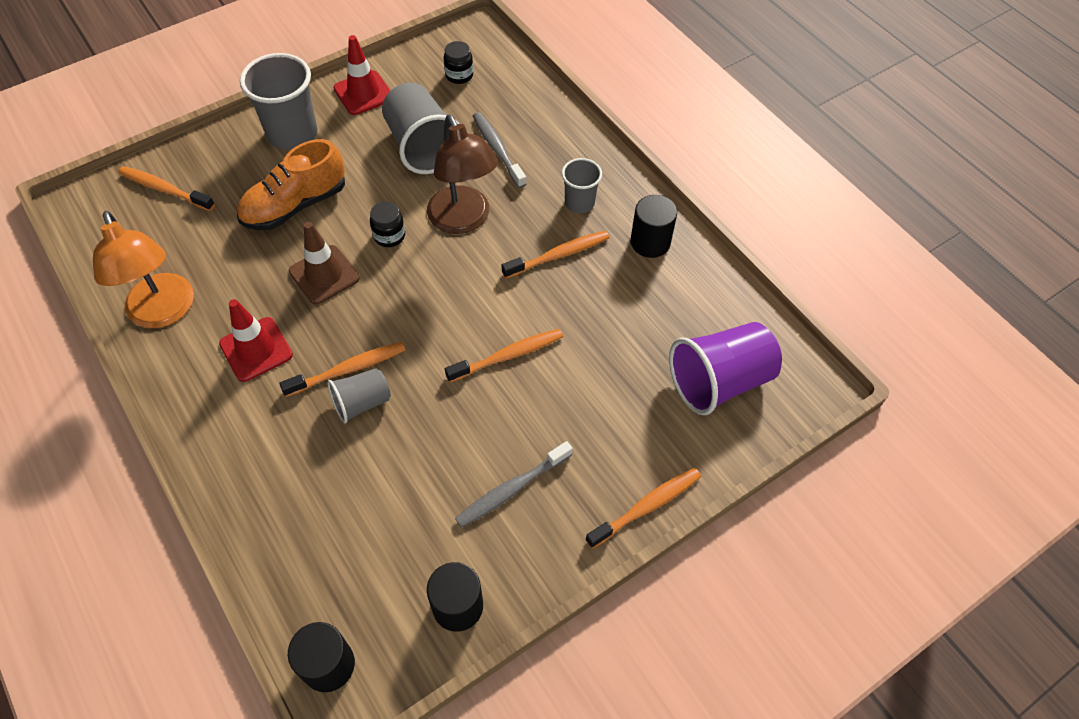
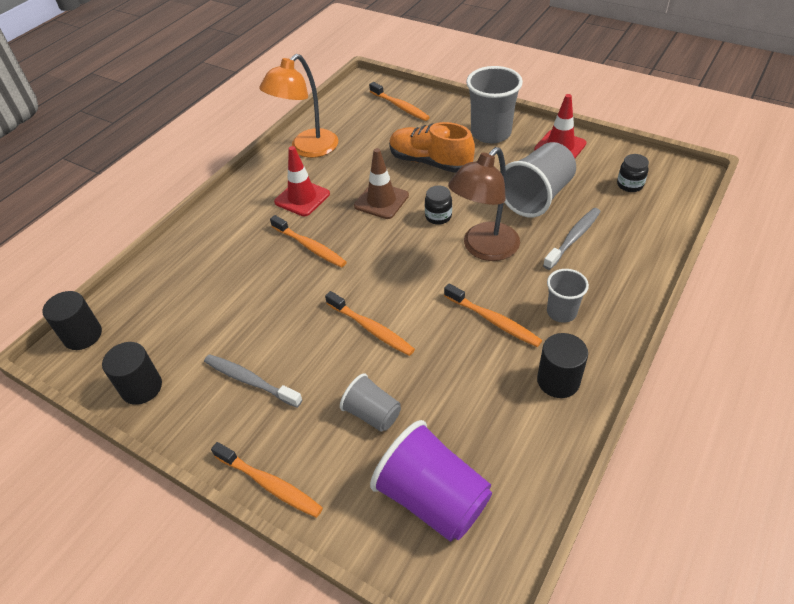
camera: 70 degrees right, 10 degrees down
(165, 189) = (400, 106): orange toothbrush -> orange toothbrush turned 135 degrees clockwise
(362, 403) = (286, 265): grey cup -> grey cup (372, 414)

